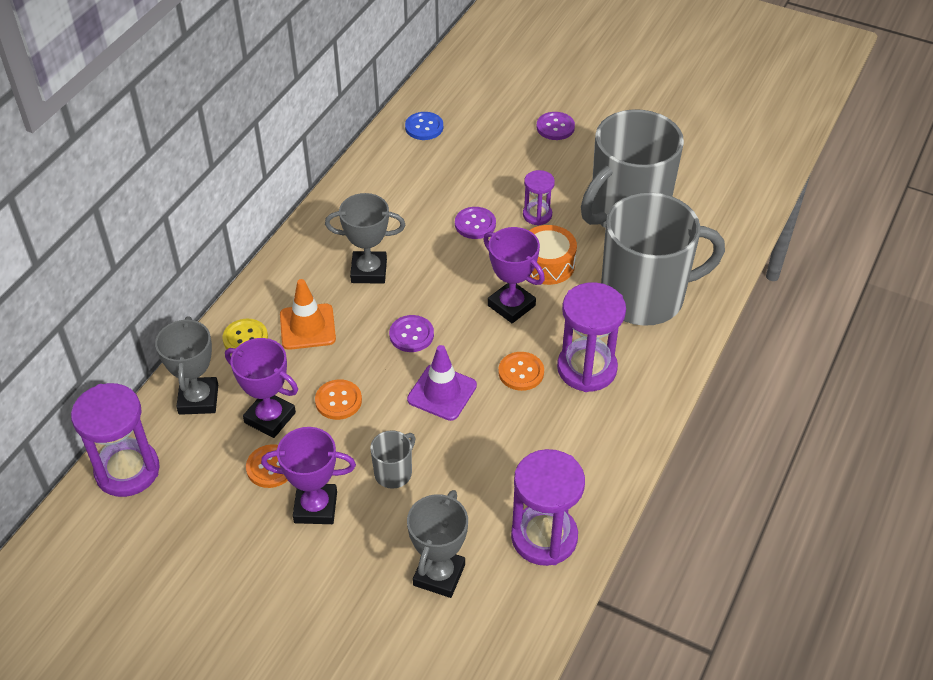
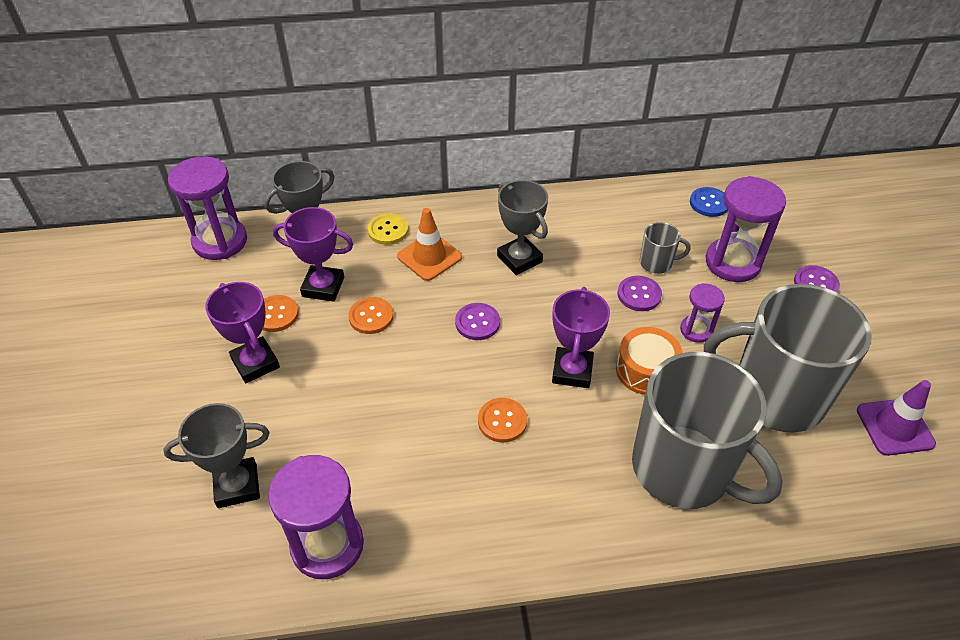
camera: 55 degrees right, 0 degrees up
(270, 418) = (323, 287): purple trophy -> purple trophy turned 75 degrees counterclockwise
(394, 472) = (324, 393): grey mug -> grey mug (657, 263)
(442, 392) = (433, 377): purple traffic cone -> purple traffic cone (894, 427)
(587, 368) = (550, 470): purple hourglass -> purple hourglass (732, 263)

